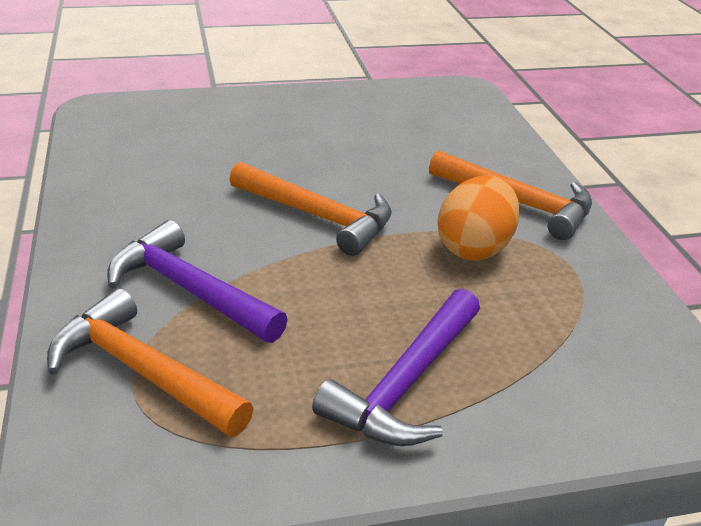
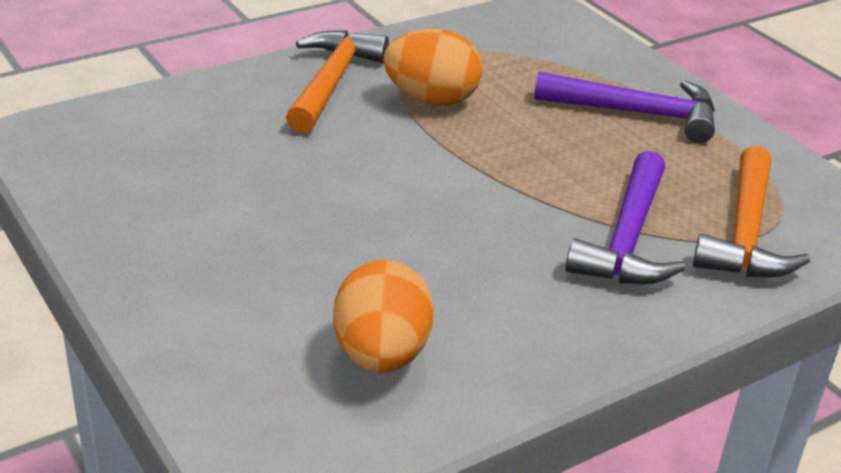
camera: 110 degrees left, 0 degrees up
(153, 152) = (381, 355): none -> orange egg
(318, 216) = (443, 190): orange hammer -> none

